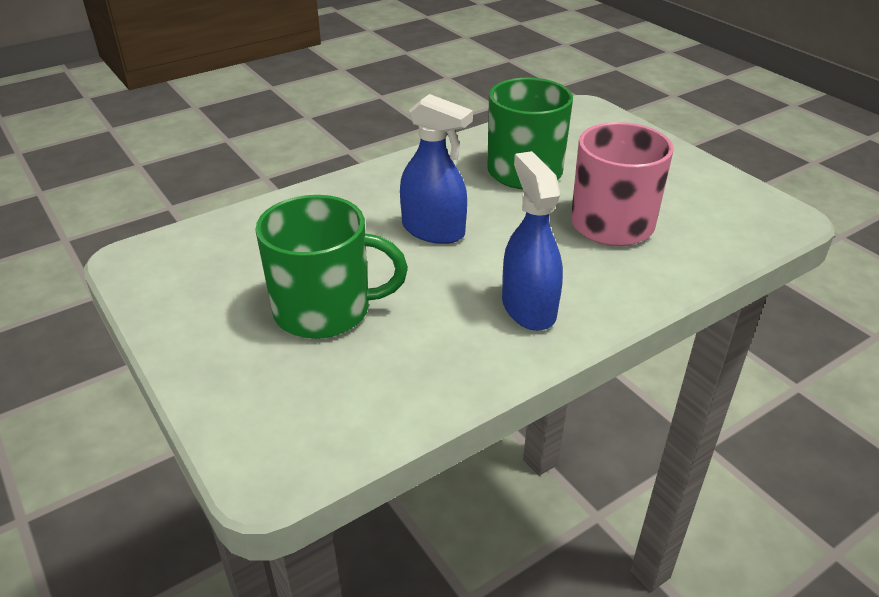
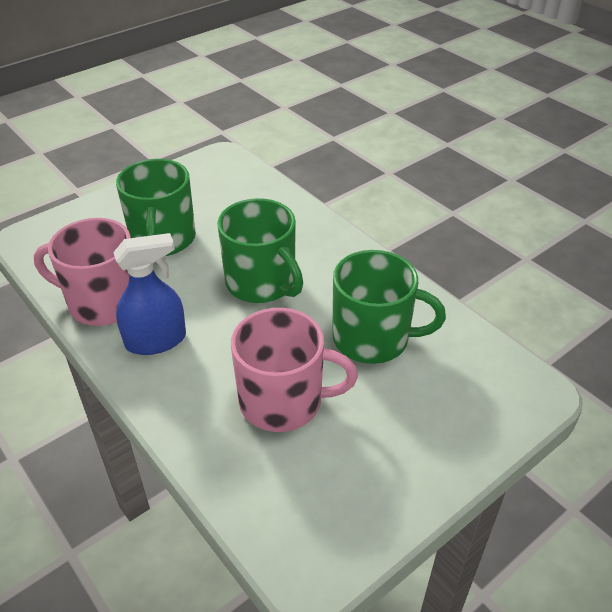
camera: 85 degrees right, 5 degrees up
(433, 230) = (261, 283): blue spray bottle -> green mug
(453, 360) = (103, 302): none -> pink mug

